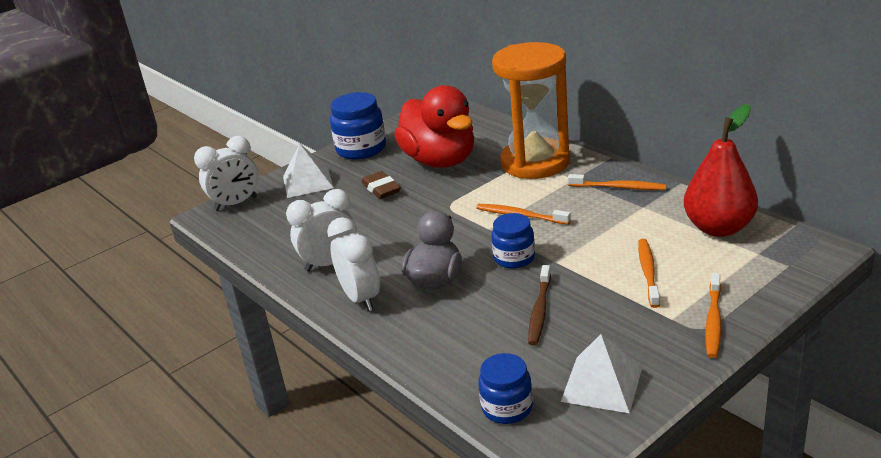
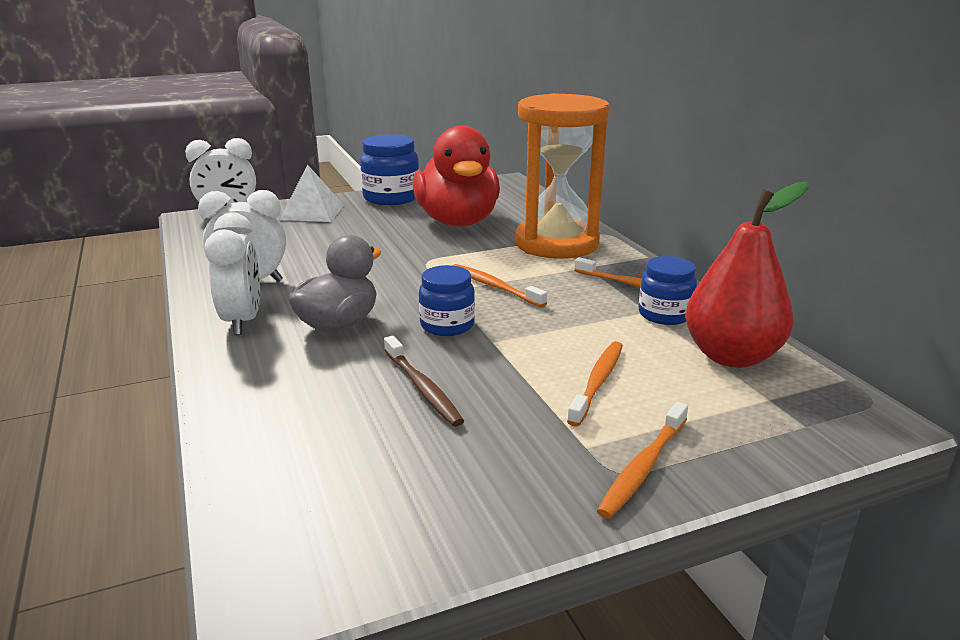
camera: 15 degrees right, 5 degrees down
(381, 189) = (374, 232): brown eraser -> none
(507, 408) = (267, 493): blue jar -> blue jar (664, 315)
(539, 311) = (422, 388): brown toothbrush -> brown toothbrush turned 60 degrees counterclockwise
(602, 384) = (418, 503): white pyramid -> none

